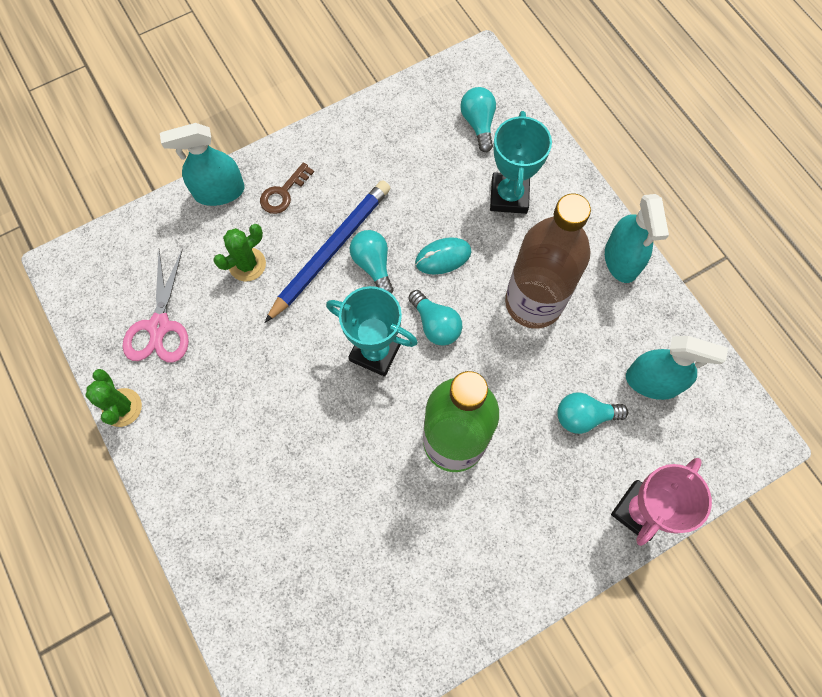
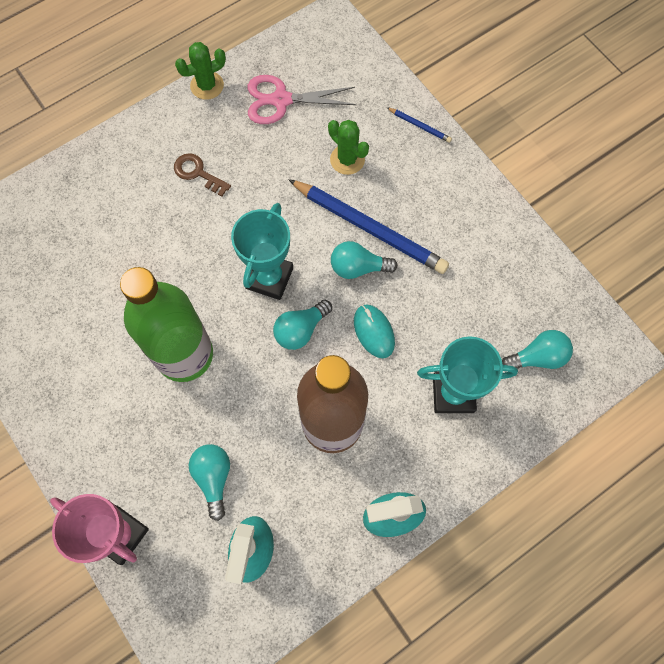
camera: 85 degrees right, 0 degrees up
(219, 192) = (419, 126): turquoise spray bottle -> blue pencil
(283, 193) = (426, 180): brown key -> brown key (198, 173)
(373, 265) = (358, 267): turquoise light bulb -> turquoise light bulb turned 150 degrees counterclockwise

